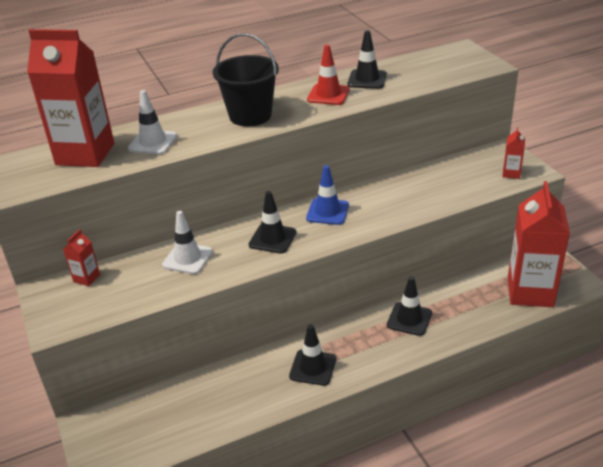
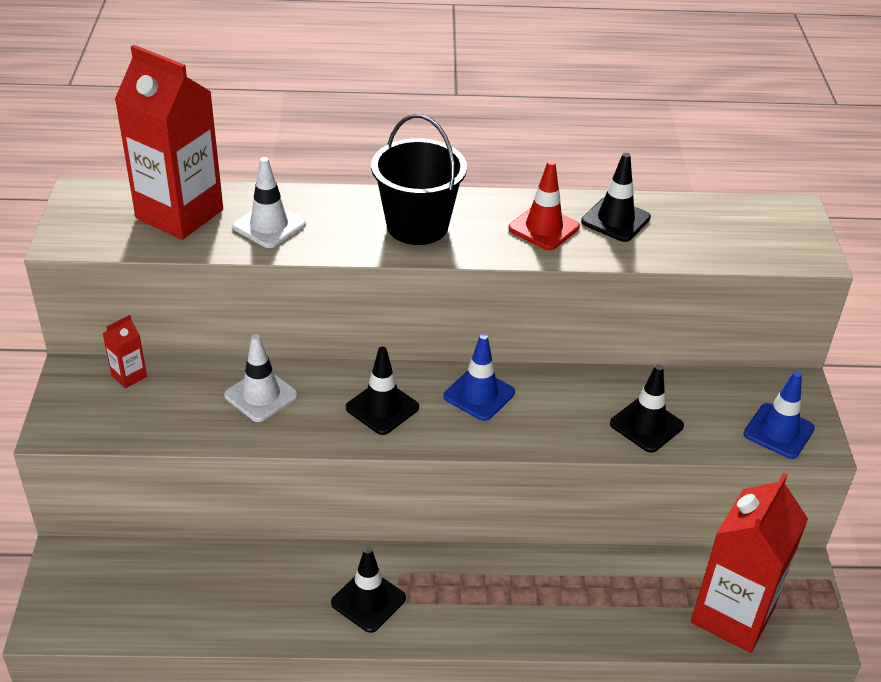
camera: 20 degrees right, 5 degrees up
(409, 319) = (536, 585): black traffic cone -> black traffic cone (646, 425)
(511, 173) = (778, 431): red carton -> blue traffic cone

